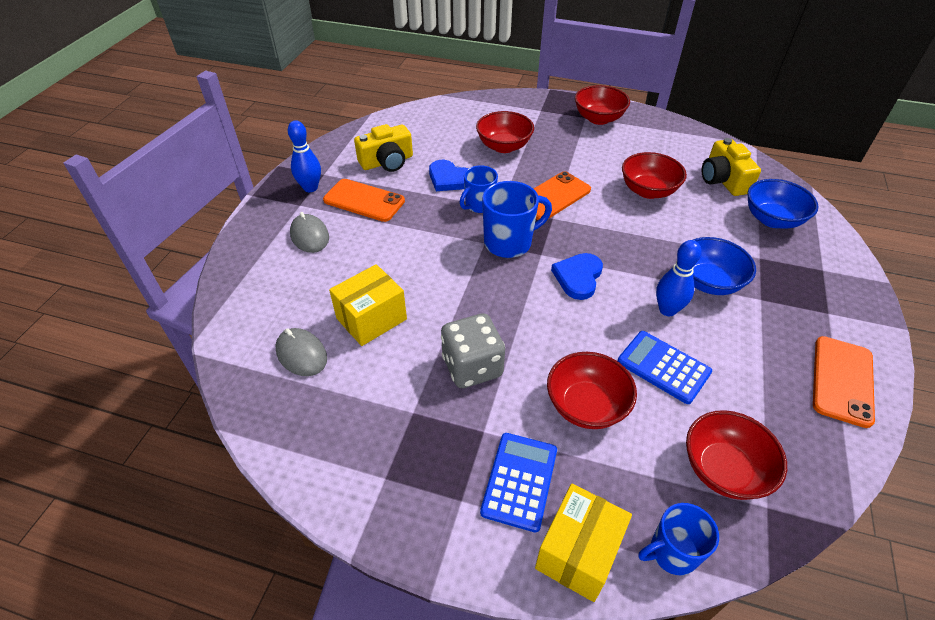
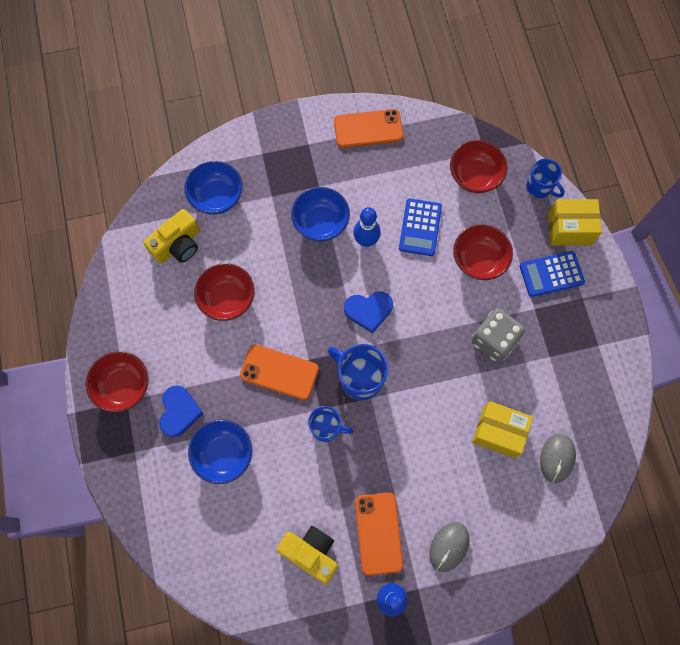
camera: 120 degrees left, 25 degrees up
(449, 179) = (304, 475): blue heart -> blue heart (179, 412)
(504, 146) = (223, 454): red bowl -> blue bowl

